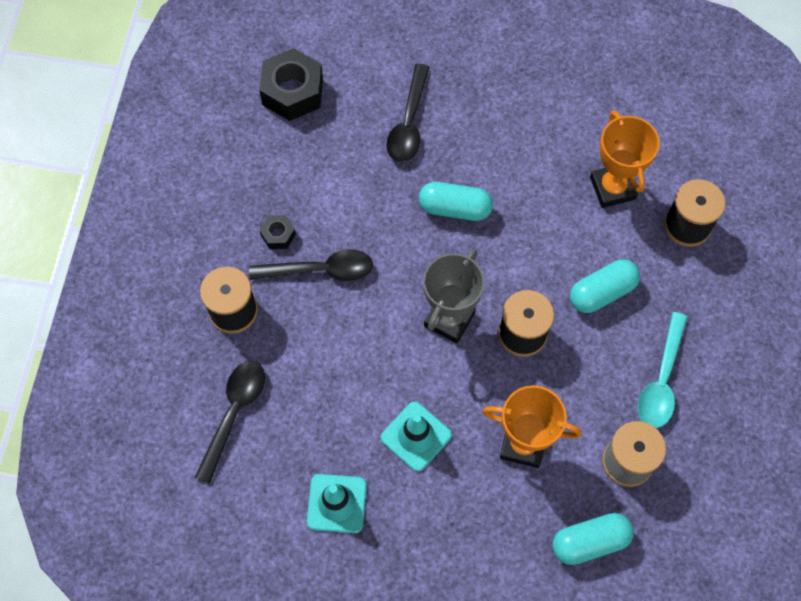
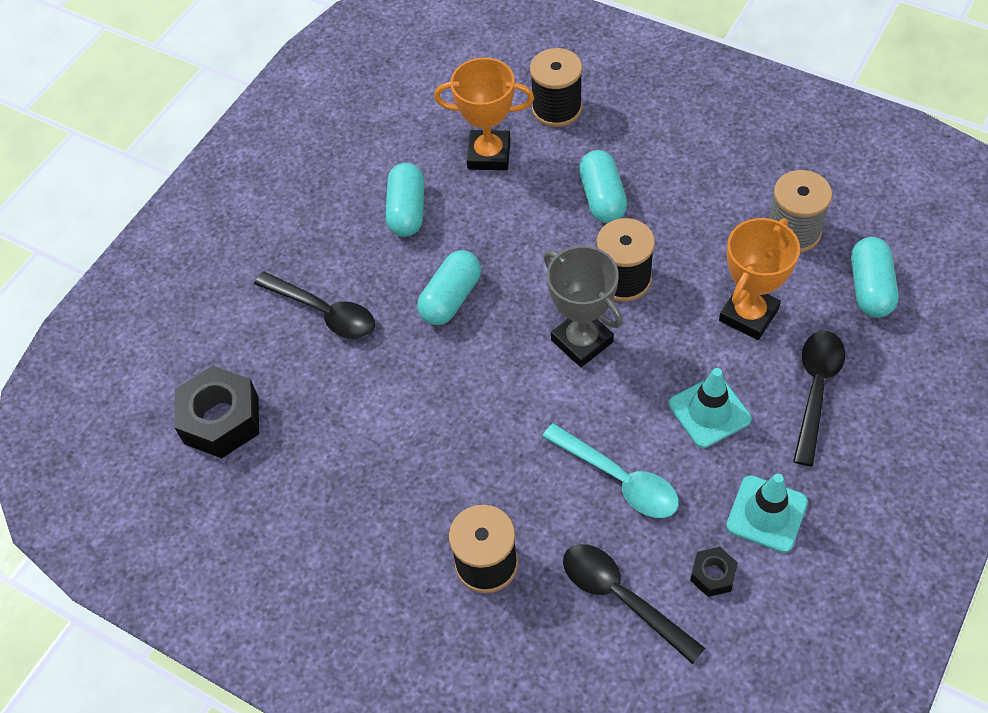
camera: 65 degrees left, 10 degrees down
(278, 235) = (406, 486): black nut -> black nut (713, 575)
(320, 270) = (471, 453): black spoon -> black spoon (816, 390)
(528, 146) = (407, 211): none -> turquoise capsule
(661, 380) = (715, 179): turquoise spoon -> turquoise spoon (619, 479)

